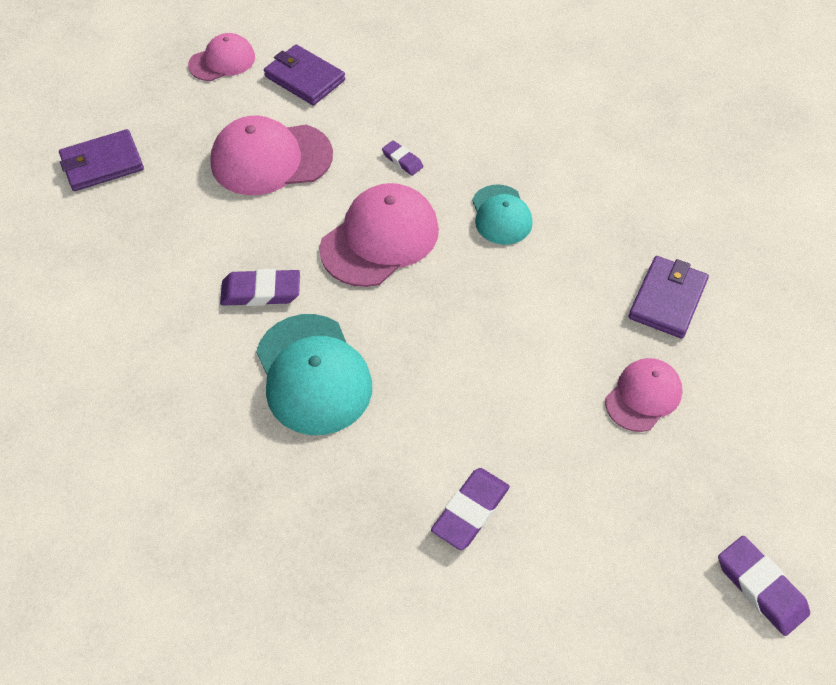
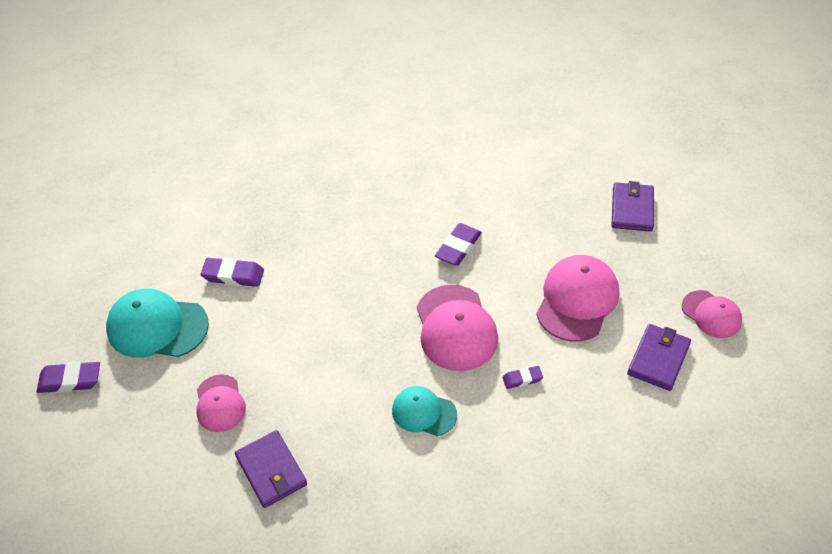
camera: 125 degrees right, 5 degrees down
(222, 61) = (711, 314): pink cap -> pink cap turned 45 degrees counterclockwise
(304, 78) = (658, 359): purple wallet -> purple wallet turned 45 degrees counterclockwise
(313, 374) = (377, 247): turquoise cap -> turquoise cap (157, 327)
(470, 511) = (233, 275): purple eraser -> purple eraser turned 60 degrees counterclockwise

